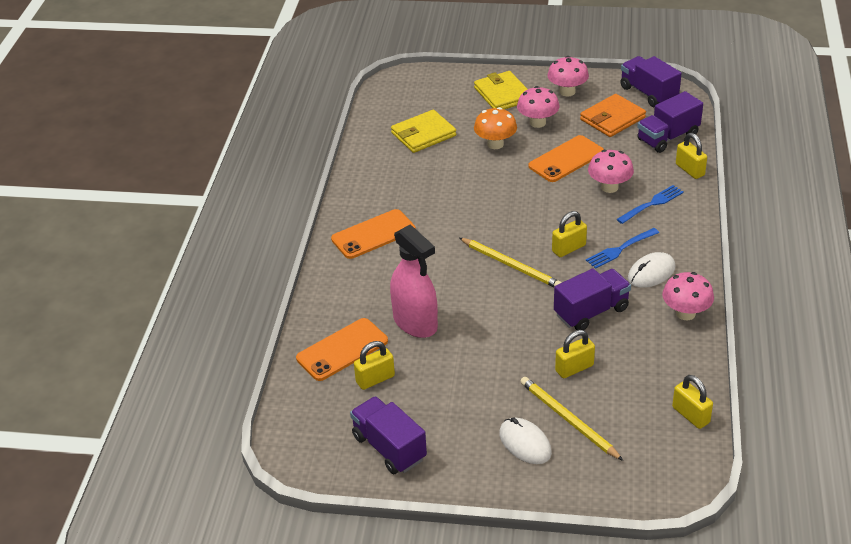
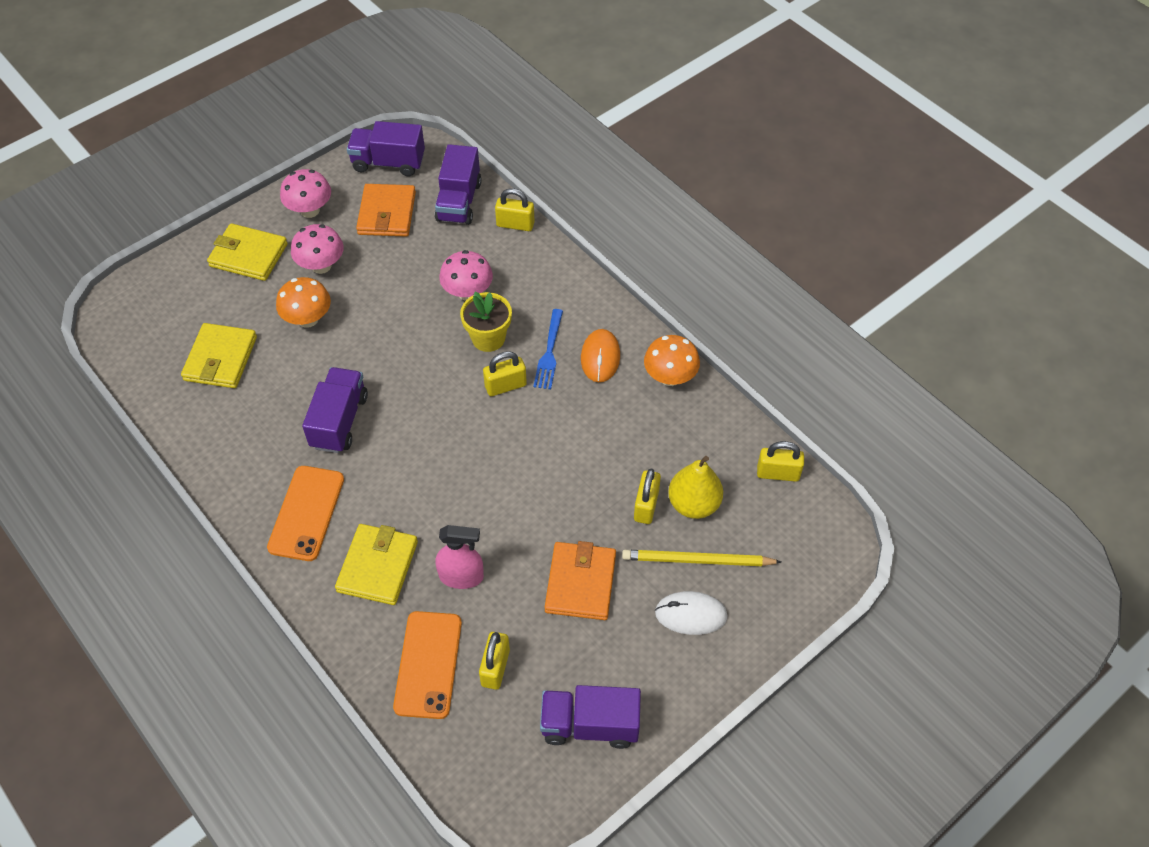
camera: 50 degrees left, 15 degrees up
(377, 285) = (378, 566): none -> yellow wallet
(415, 323) = (461, 576): pink spray bottle -> pink spray bottle, size x0.66
(479, 376) = (580, 583): none -> orange wallet
(511, 265) = (476, 443): yellow pencil -> none
(566, 159) = (395, 289): orange phone -> none
(568, 248) = (505, 386): yellow padlock -> yellow padlock turned 60 degrees clockwise
(591, 218) = (488, 338): none -> yellow flower pot
(591, 312) = (596, 437): purple truck -> purple truck (339, 421)
(607, 389) = (693, 504): none -> yellow pear
(651, 204) = (523, 285): blue fork -> none
(651, 273) = (600, 357): white mouse -> orange mouse
(685, 313) = (670, 377): pink mushroom -> orange mushroom

